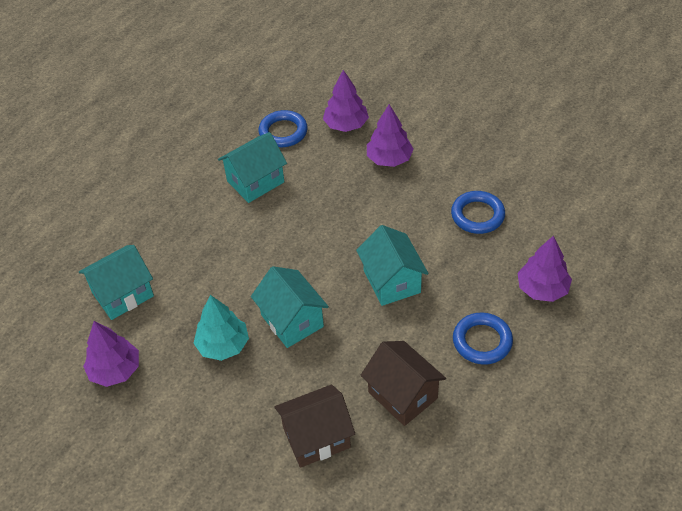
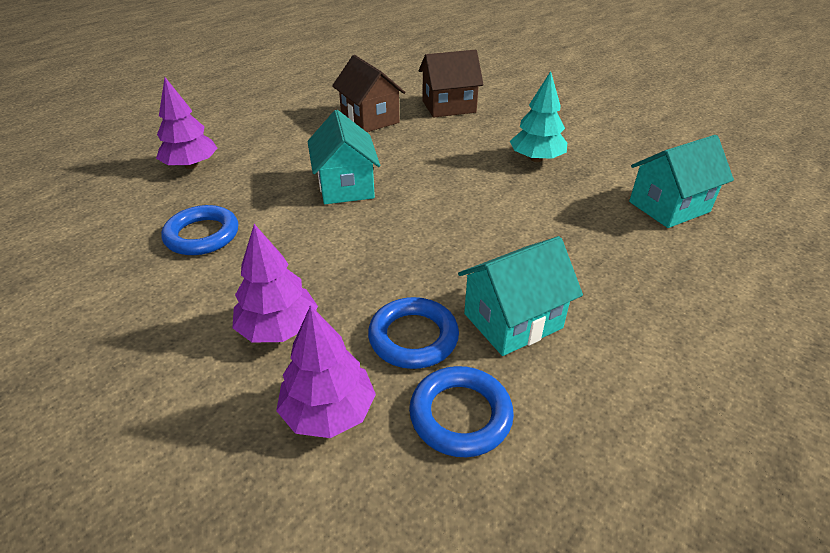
camera: 175 degrees left, 10 degrees down
(115, 370) = (644, 153): purple tree -> none
(292, 321) = (464, 168): turquoise house -> none
(482, 341) = (280, 139): blue ring -> blue ring (413, 337)

